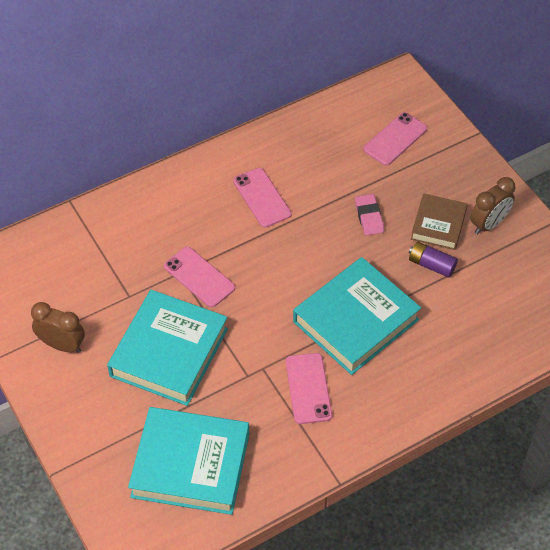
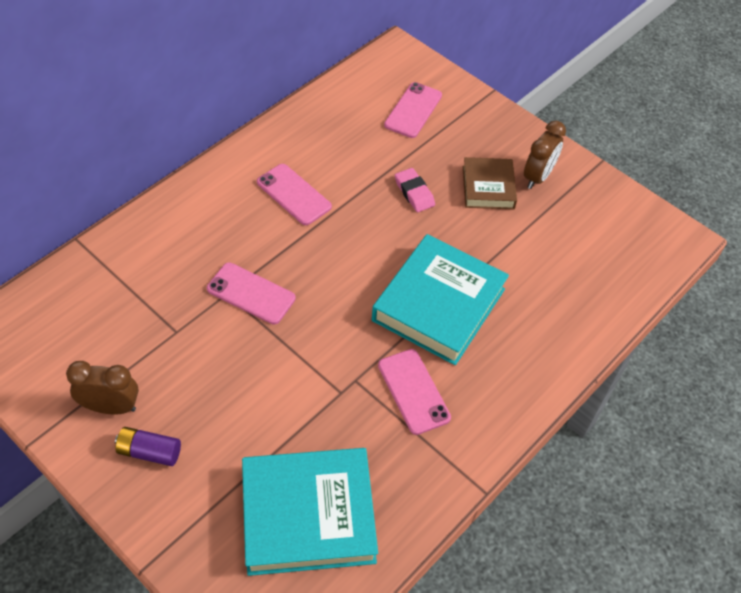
camera: 20 degrees left, 0 degrees up
(169, 352) = (242, 386): turquoise book -> none
(431, 265) = (496, 229): purple battery -> purple battery (149, 452)

